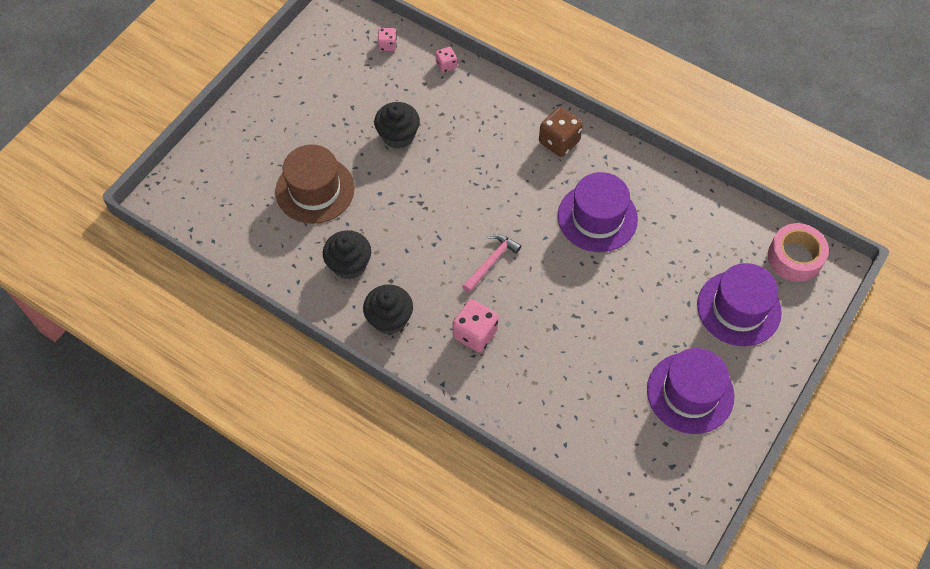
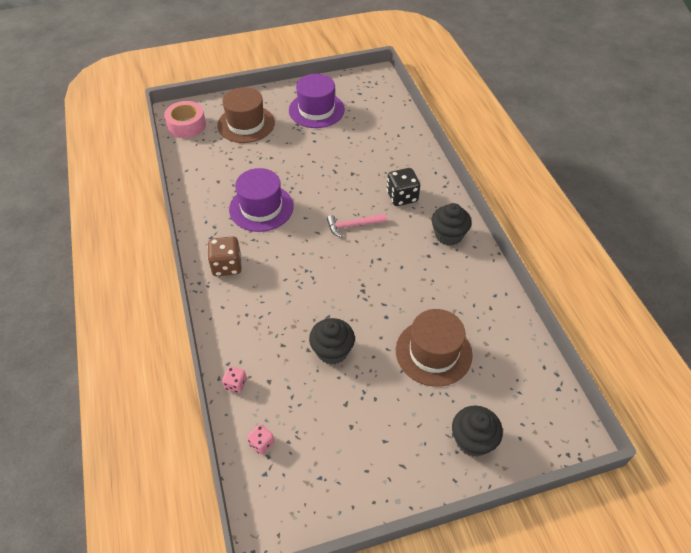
camera: 140 degrees left, 10 degrees down
(349, 264) = (449, 283): black cupcake -> black cupcake (472, 440)
(475, 333) = (402, 197): pink dice -> black dice
(739, 308) = (246, 124): purple hat -> brown hat

